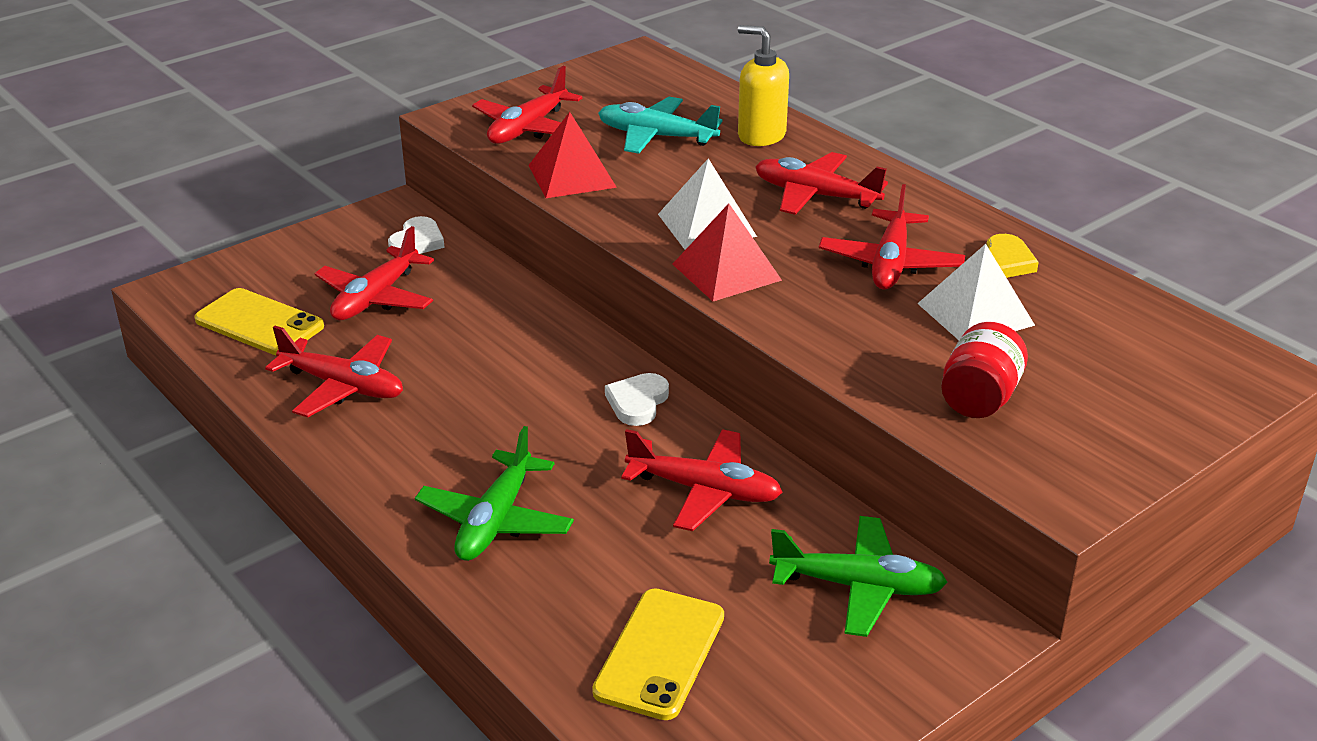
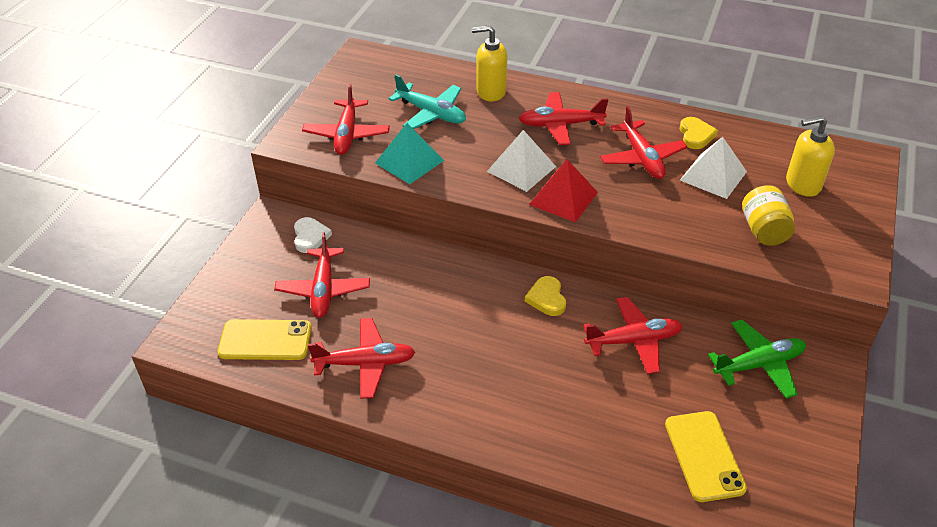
camera: 30 degrees left, 10 degrees up
(495, 520) = (543, 414): green plane -> none
(572, 176) = (409, 161): red pyramid -> turquoise pyramid
(637, 402) = (547, 298): white heart -> yellow heart
(656, 136) = (431, 113): turquoise plane -> turquoise plane turned 135 degrees counterclockwise
(979, 398) = (764, 230): red jar -> yellow jar
(1108, 367) = (802, 184): none -> yellow soap dispenser

